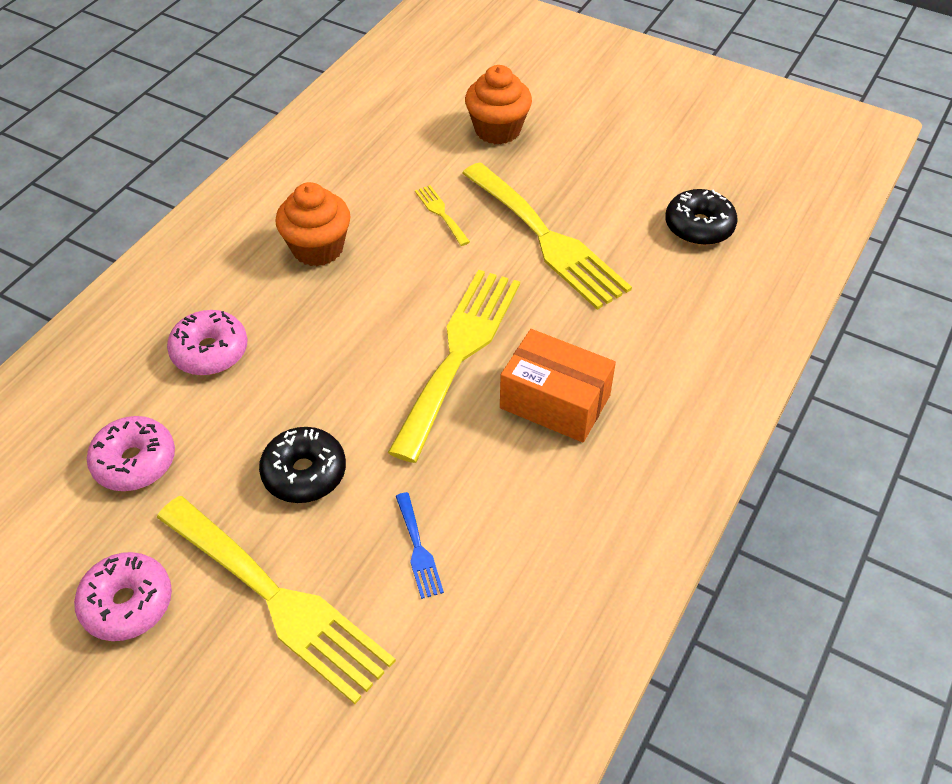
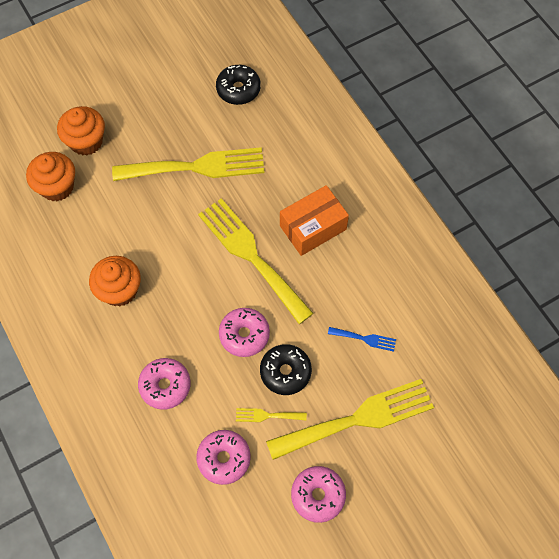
camera: 60 degrees left, 15 degrees up
(333, 400) = (244, 335): none -> pink donut
(417, 134) = (57, 187): none -> orange cupcake
(441, 213) = (137, 209): yellow fork -> yellow fork (267, 415)

